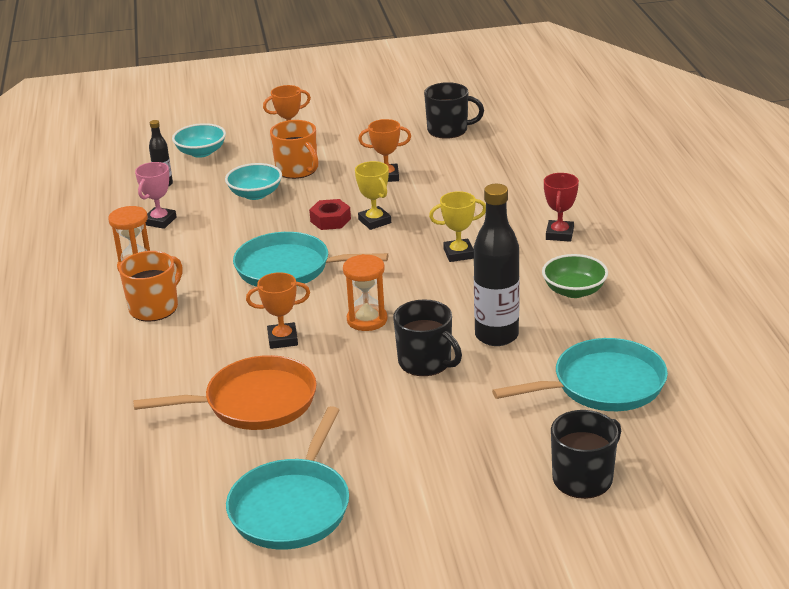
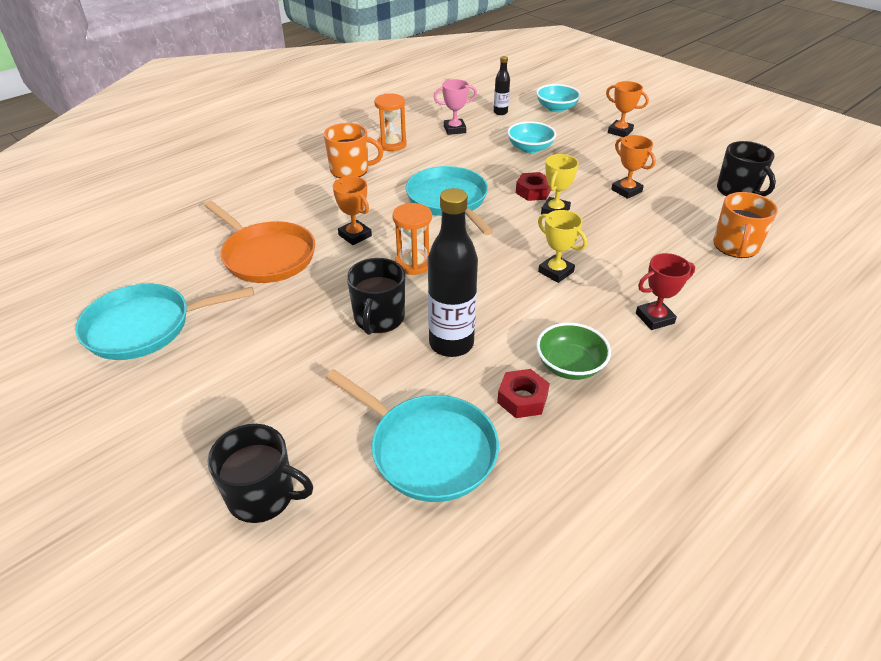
camera: 55 degrees right, 10 degrees up
(297, 170) = (583, 151): orange mug -> orange mug (735, 246)
(589, 324) = (522, 399): none -> red nut

